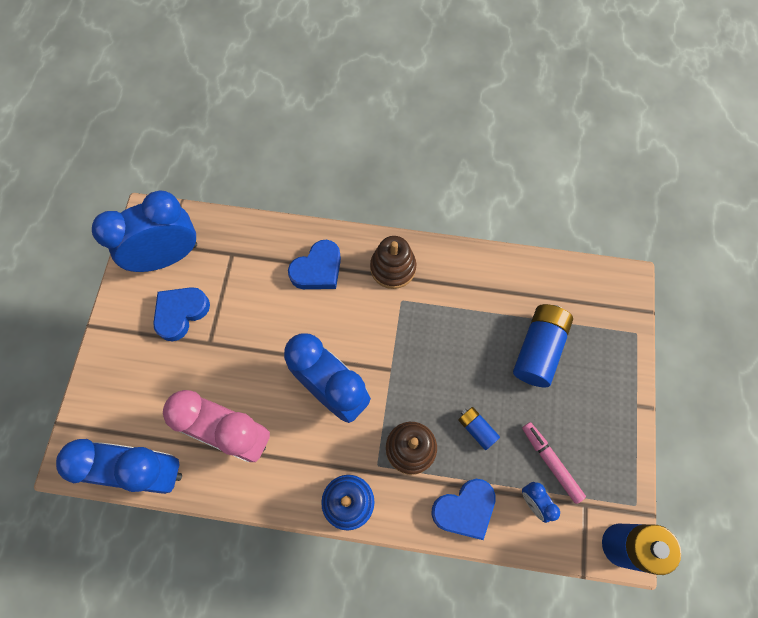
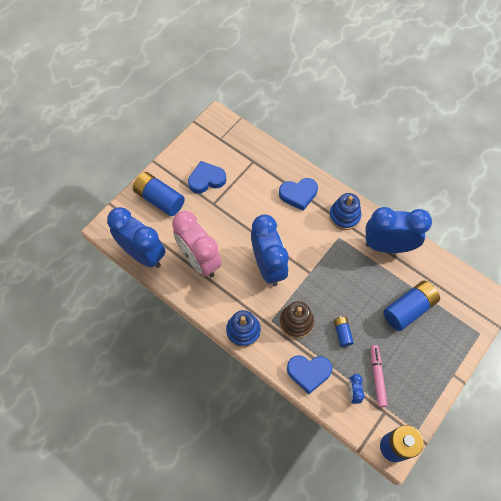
camera: 30 degrees right, 5 degrees down
(128, 377) = (160, 199): none -> blue battery
(167, 257) = (216, 145): blue clock -> blue clock (387, 246)
(393, 268) = (344, 216): brown stacking toy -> blue stacking toy

